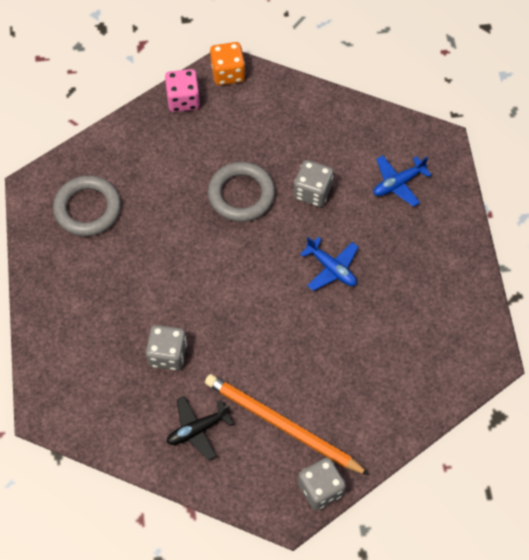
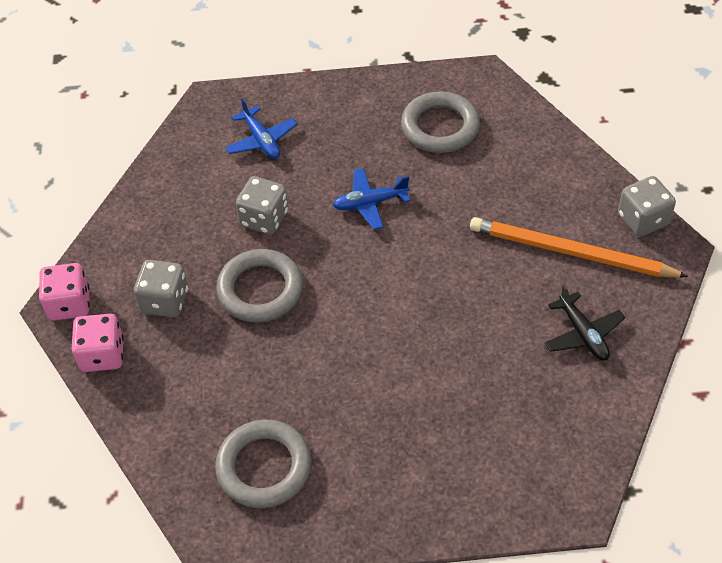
camera: 85 degrees left, 10 degrees down
(167, 354) = (485, 367): grey dice -> grey dice (165, 301)
(228, 73) = (69, 304): orange dice -> pink dice
(282, 425) = (571, 252): orange pencil -> orange pencil turned 75 degrees clockwise
(331, 268) = (370, 203): blue plane -> blue plane turned 150 degrees counterclockwise
(423, 322) = (440, 127): none -> grey ring

